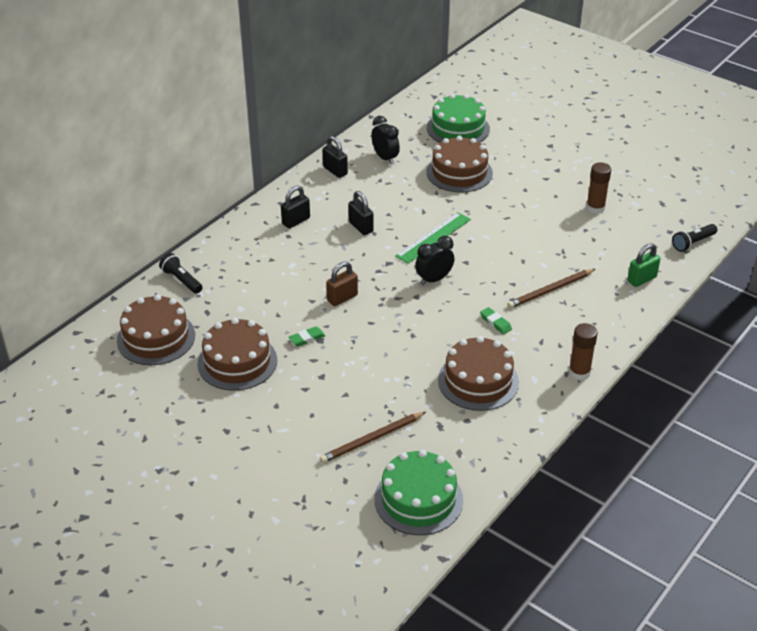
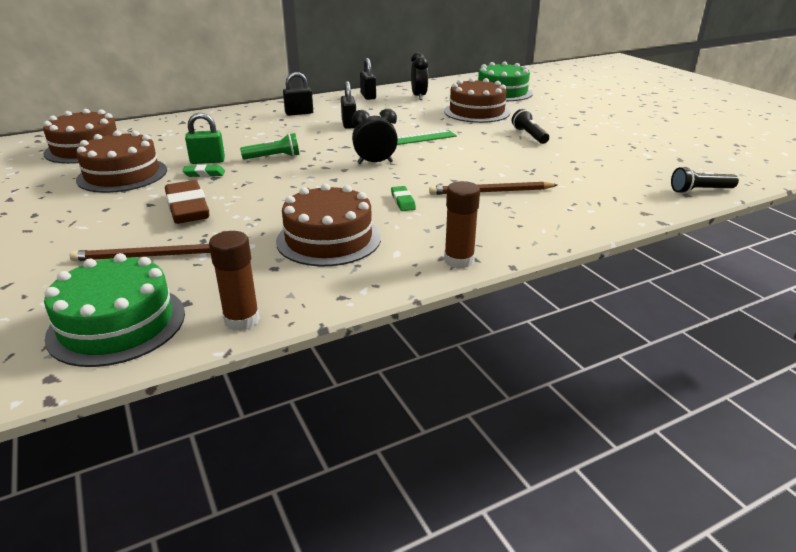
camera: 25 degrees right, 10 degrees down
(181, 280) = (161, 125): black flashlight -> black flashlight (529, 135)
(341, 383) = (187, 208): none -> brown eraser
(342, 298) = (274, 157): brown padlock -> green flashlight
(595, 208) = (597, 150): brown glue stick -> brown glue stick (242, 320)
(641, 279) = (611, 204): green padlock -> green padlock (207, 161)

